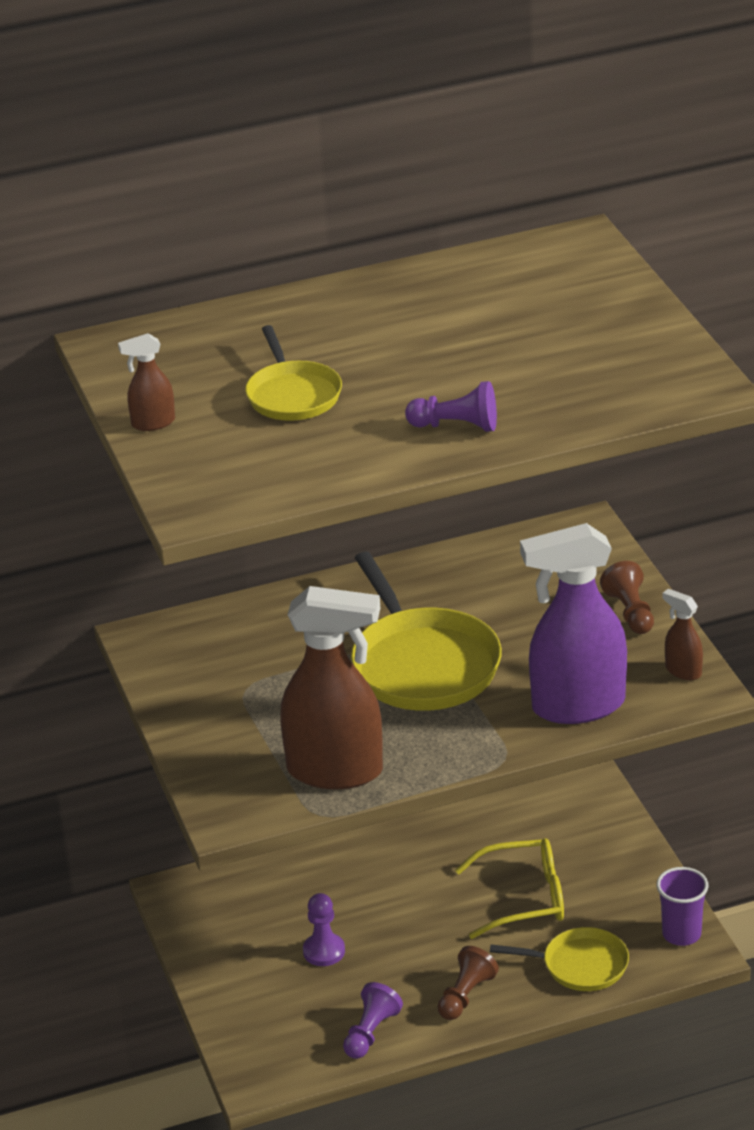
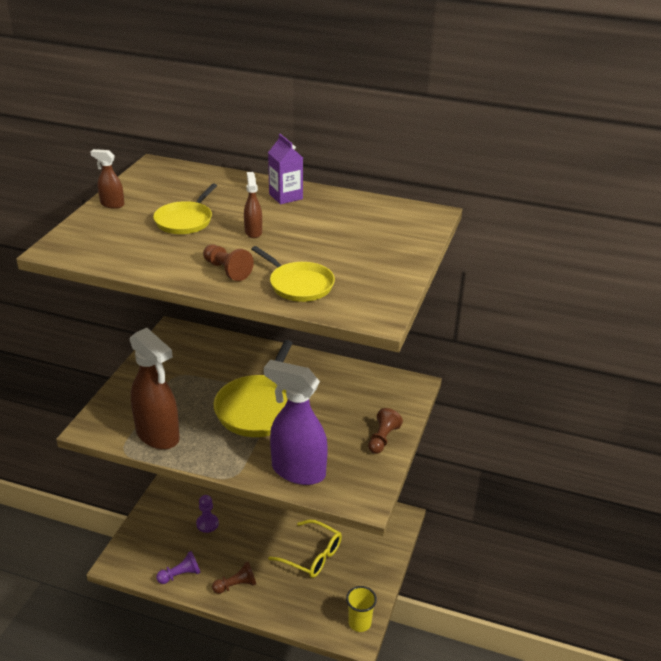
camera: 35 degrees right, 0 degrees up
(364, 302) = (285, 196): none -> purple carton
(456, 426) = (227, 270): purple pawn -> brown pawn
(580, 965) = (299, 606): yellow pan -> yellow pan (299, 285)
(681, 934) = (359, 623): purple cup -> yellow cup
(683, 671) = (369, 484): brown spray bottle -> brown spray bottle (253, 232)

